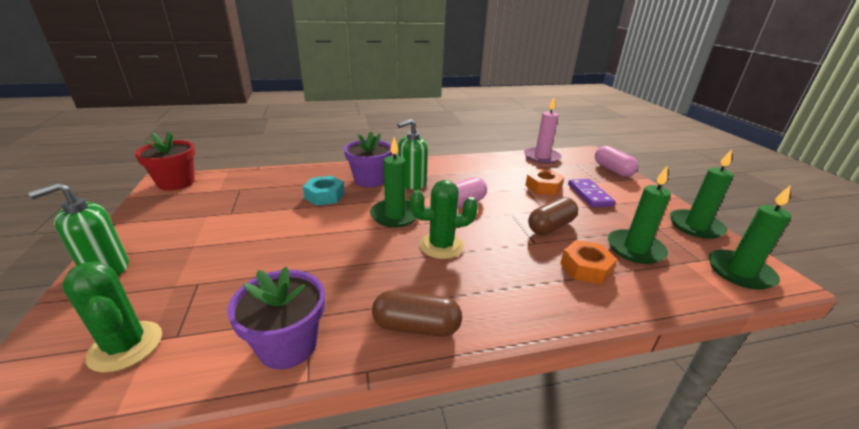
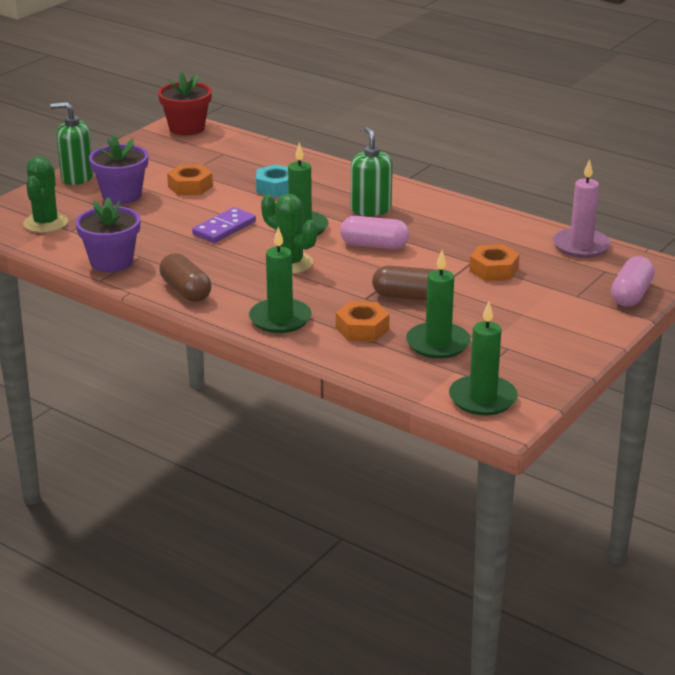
camera: 50 degrees right, 0 degrees up
(252, 224) = (190, 186): none -> orange nut
(370, 180) = (339, 190): purple flower pot -> purple flower pot (122, 195)
(412, 183) = (371, 209): green soap dispenser -> green soap dispenser turned 60 degrees clockwise
(589, 195) = (522, 298): purple domino -> purple domino (224, 228)
(695, 226) = (552, 366): green candle -> green candle (280, 319)

